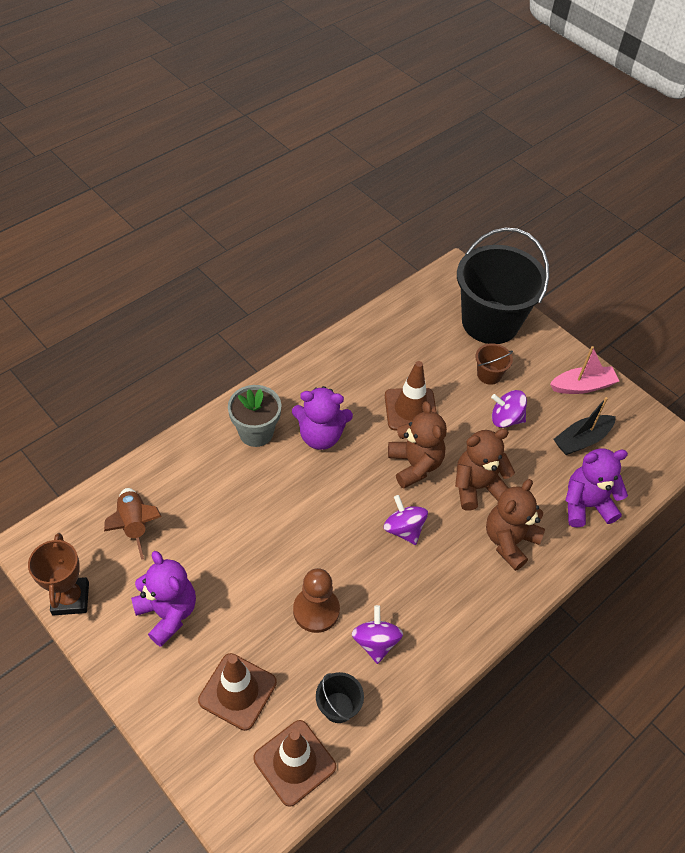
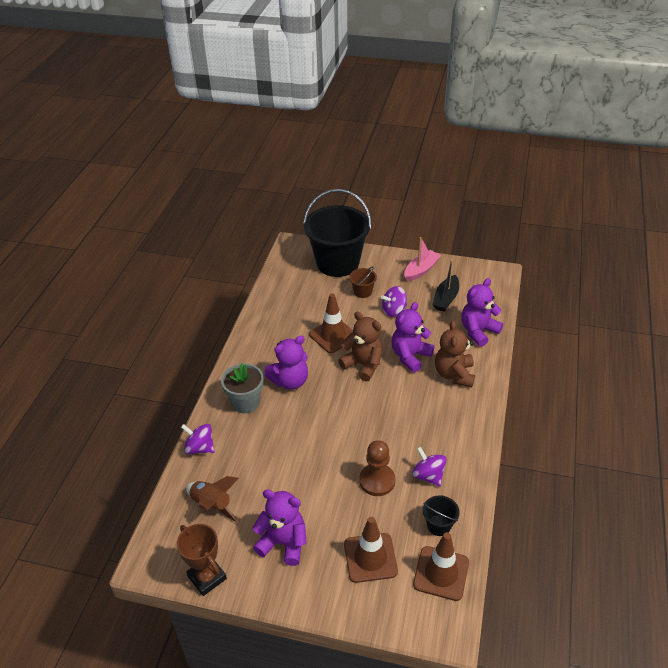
camera: 30 degrees left, 10 degrees down
(404, 529) = (388, 404): purple spinning top -> purple spinning top (200, 448)
(477, 487) = (410, 356): brown teddy bear -> purple teddy bear

